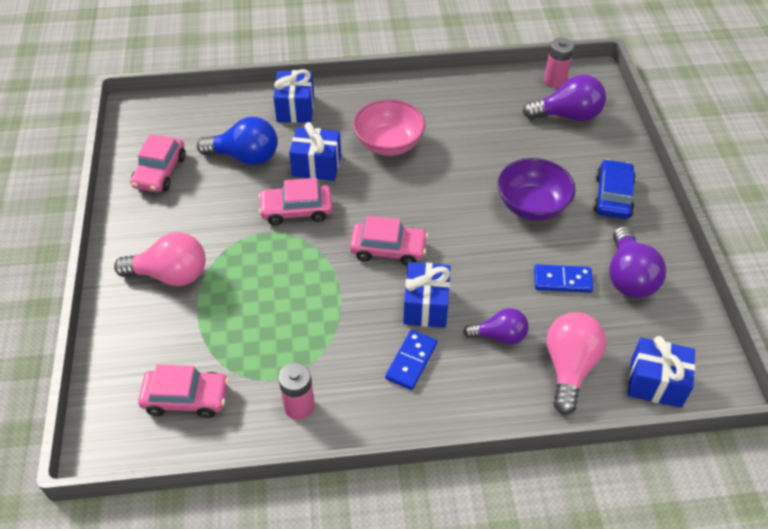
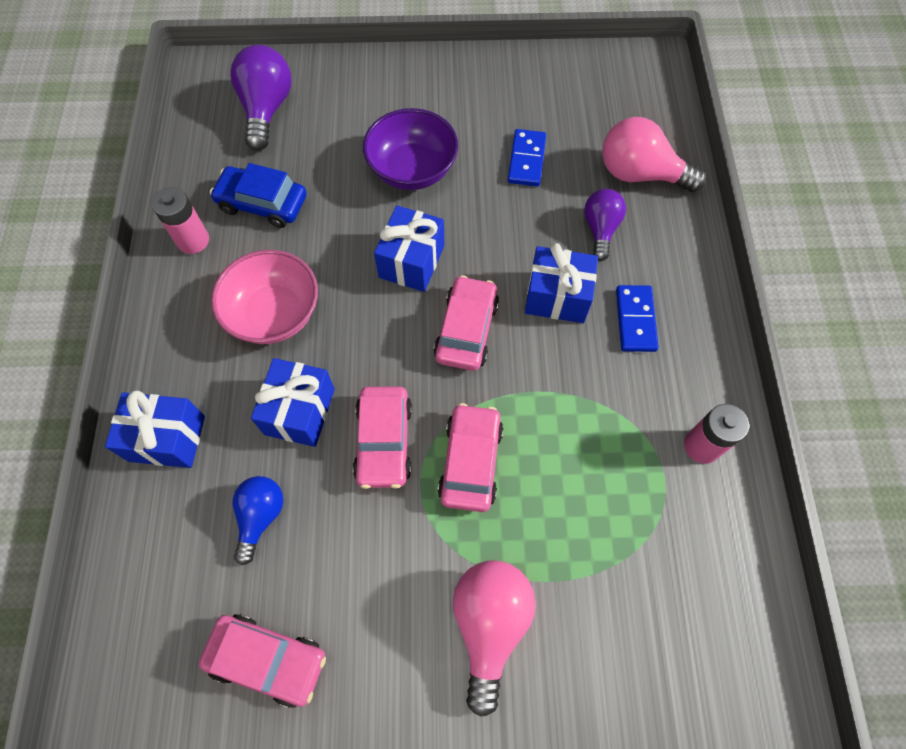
camera: 85 degrees left, 15 degrees up
(186, 398) = (697, 588): pink car -> pink car (470, 462)
(245, 157) = (260, 516): blue light bulb -> blue light bulb, size x0.64
(411, 361) = (635, 320): blue domino -> blue domino turned 60 degrees clockwise
(555, 80) = (198, 111): pink battery -> pink battery (193, 240)
(613, 196) = (409, 93): blue car -> blue car (262, 203)
(628, 277) = (525, 102): purple light bulb -> none
(655, 383) = (656, 109): blue gift -> blue gift (411, 261)

